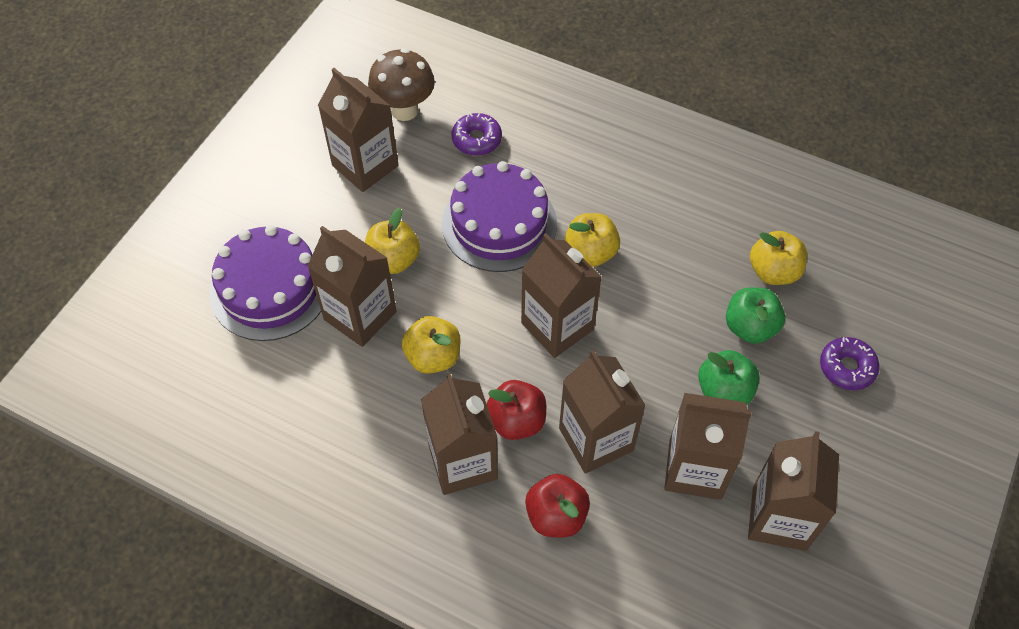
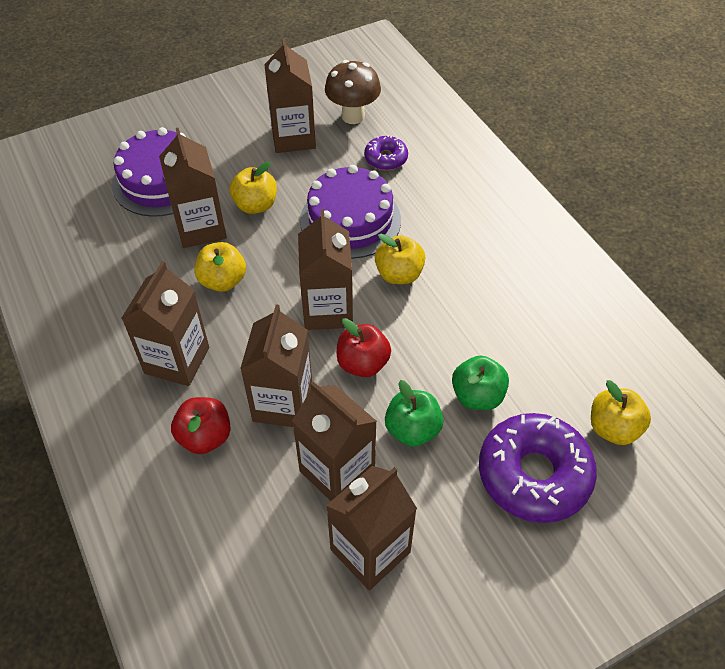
camera: 35 degrees right, 5 degrees down
(516, 421) = (239, 356): red apple -> red apple (363, 363)
(773, 271) = (535, 367): yellow apple -> yellow apple (613, 428)
(847, 367) = (533, 474): purple donut -> purple donut, size x1.96

